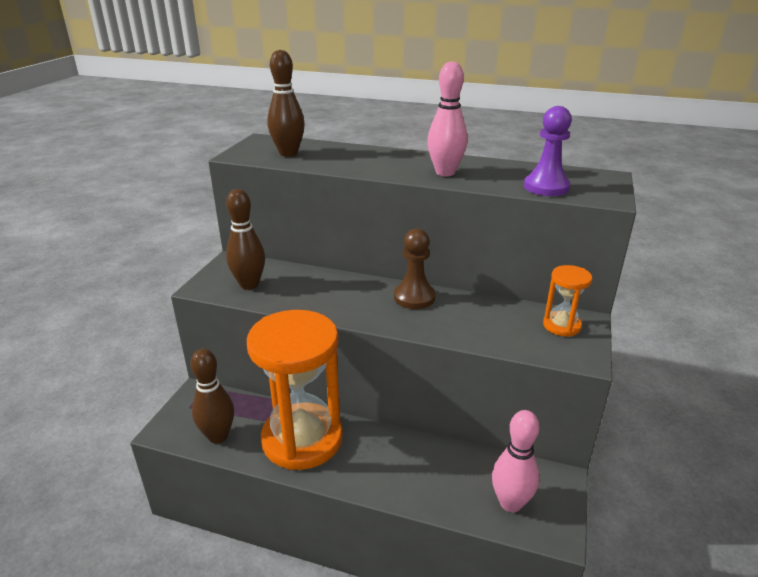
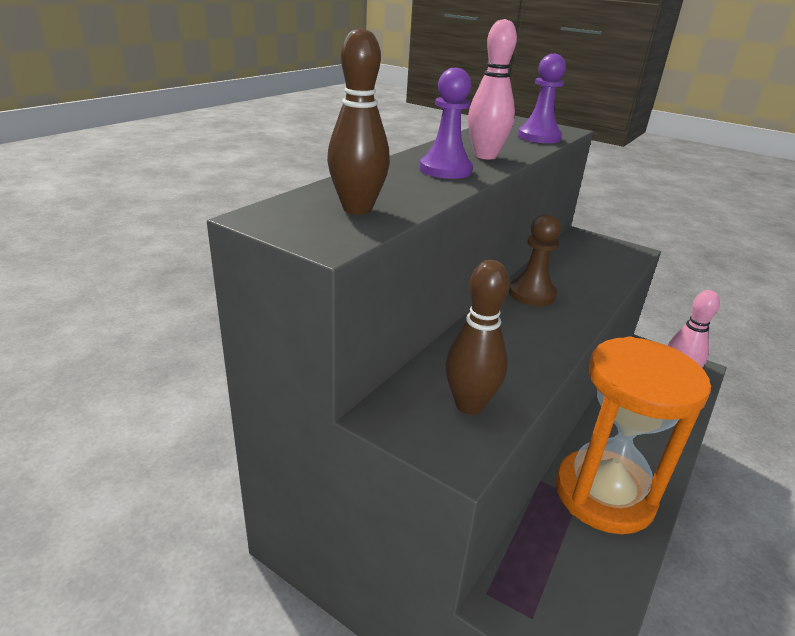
camera: 75 degrees left, 0 degrees up
(218, 436) = (598, 582): brown bowling pin -> none
(389, 164) = (445, 170): none -> purple pawn
(561, 326) = (590, 245): orange hourglass -> none

